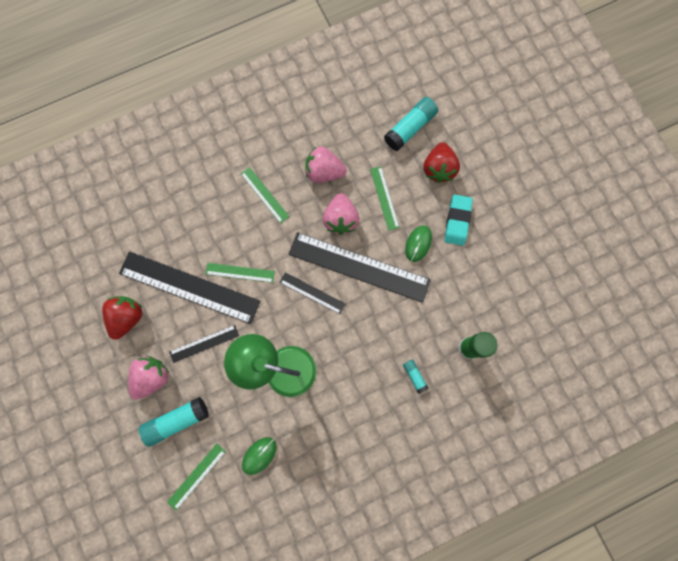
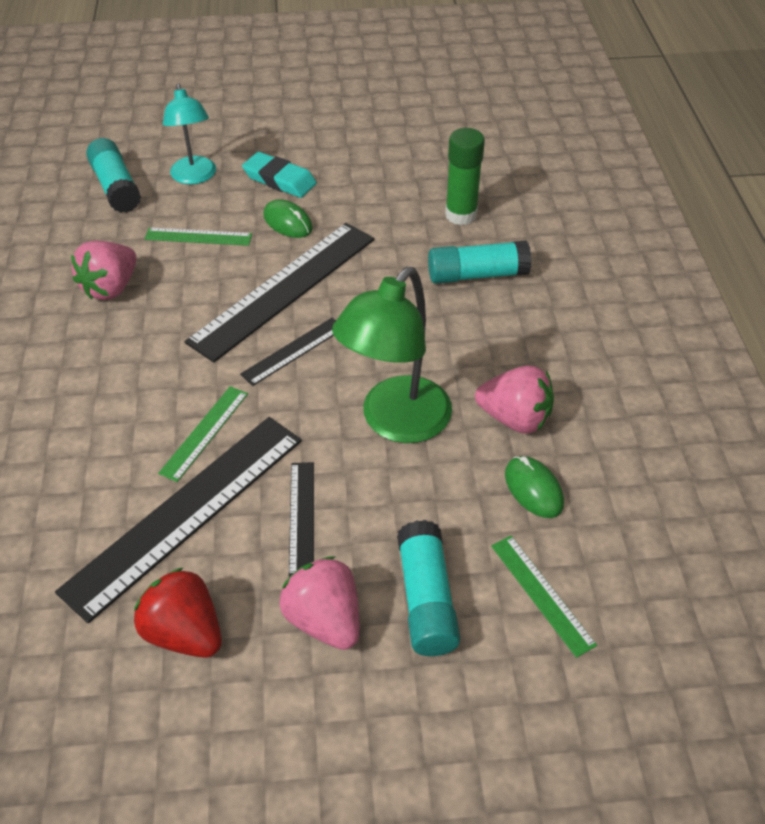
camera: 70 degrees left, 30 degrees down
(264, 195) = (94, 366): green ruler -> none
(340, 219) = (198, 289): pink strawberry -> pink strawberry (515, 418)
(414, 376) = (477, 275): turquoise glue stick -> turquoise glue stick, size x1.94
(438, 169) = (195, 177): red strawberry -> turquoise lamp

